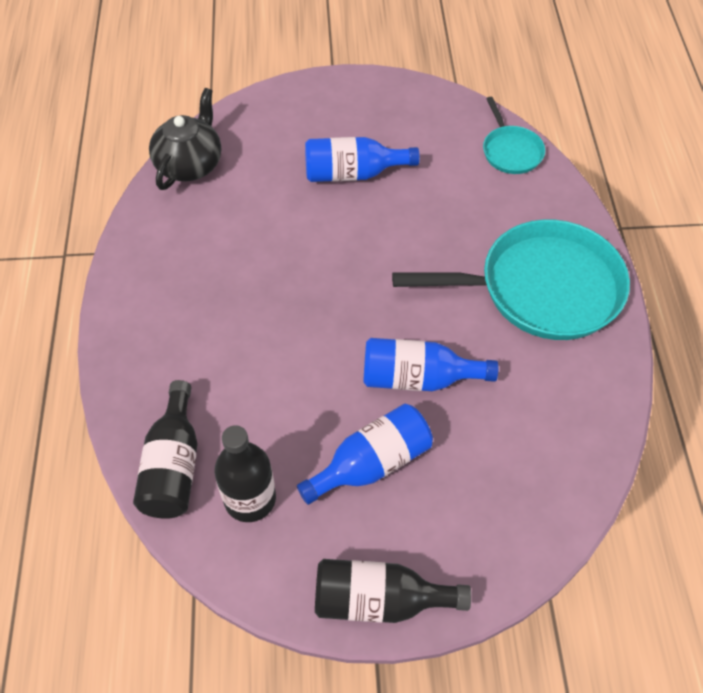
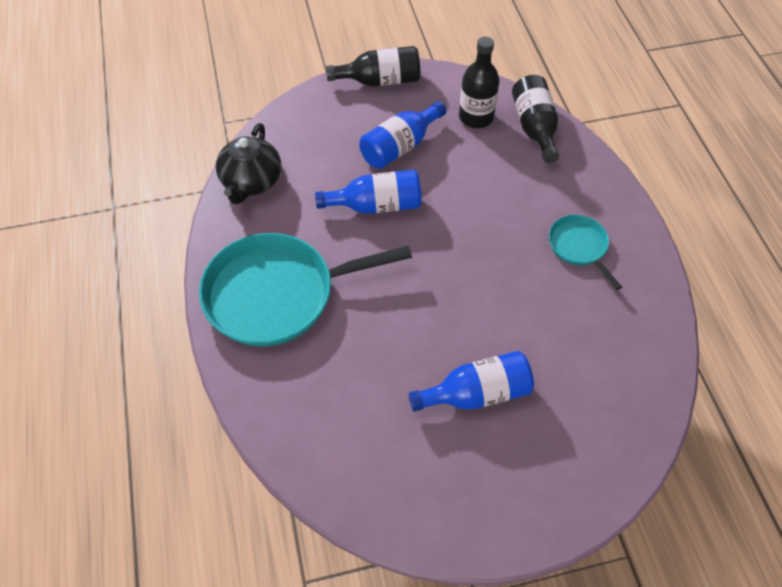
camera: 170 degrees right, 0 degrees up
(190, 164) = (649, 378): black teapot -> black teapot (251, 182)
(511, 151) = (308, 453): turquoise pan -> turquoise pan (579, 246)

